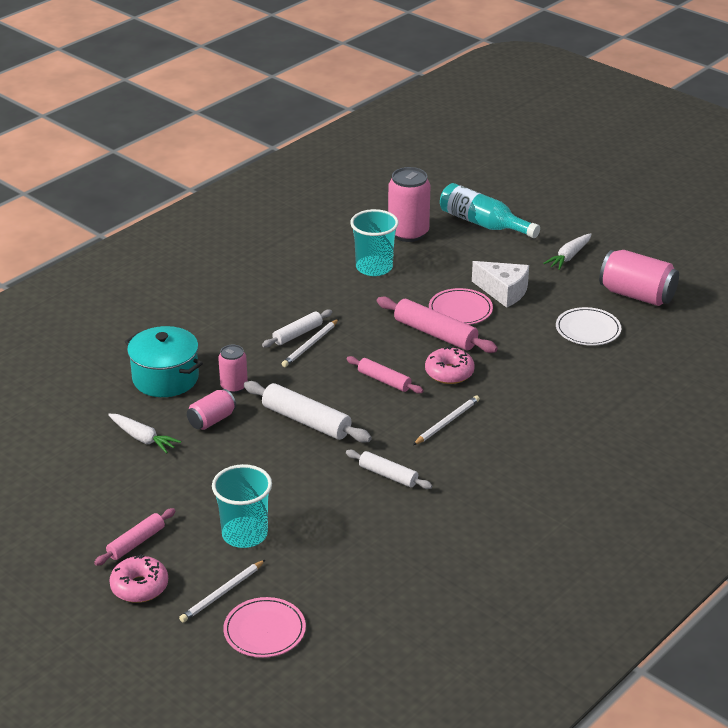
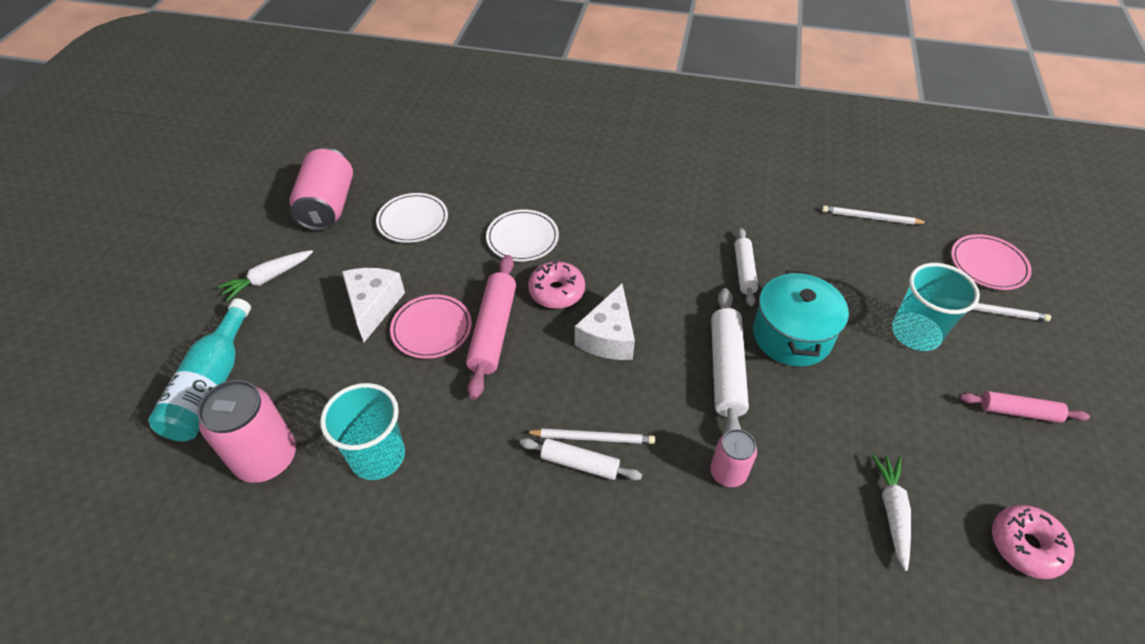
camera: 120 degrees left, 15 degrees up
(139, 587) = (1055, 374): pink donut -> pink donut (1025, 546)
(165, 378) = (775, 563): turquoise pot -> turquoise pot (792, 336)
(212, 420) = (801, 458): pink can -> none
(384, 380) = (608, 337): pink rolling pin -> white cheese
(447, 422) = (636, 262): white pencil -> white pencil (871, 218)
(523, 375) = (522, 238): none -> white plate
(569, 256) = (268, 278): white carrot -> white carrot turned 135 degrees clockwise

